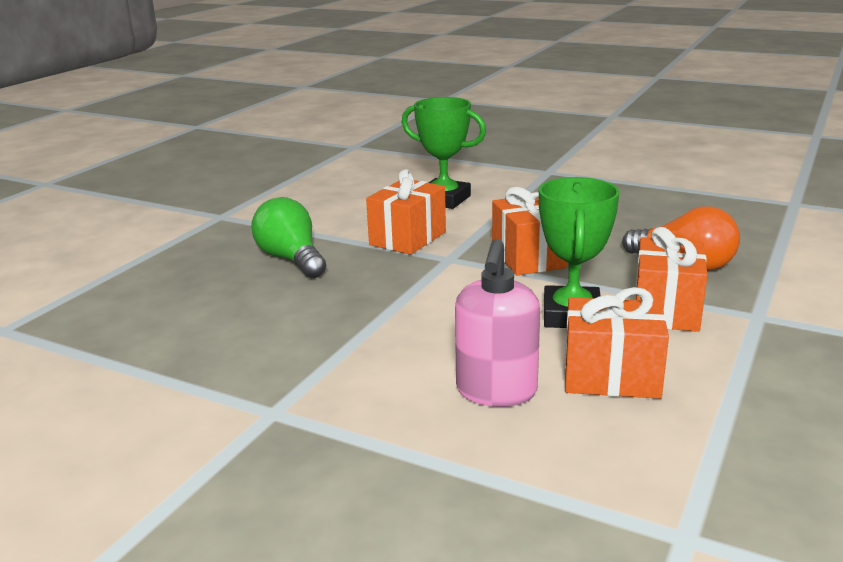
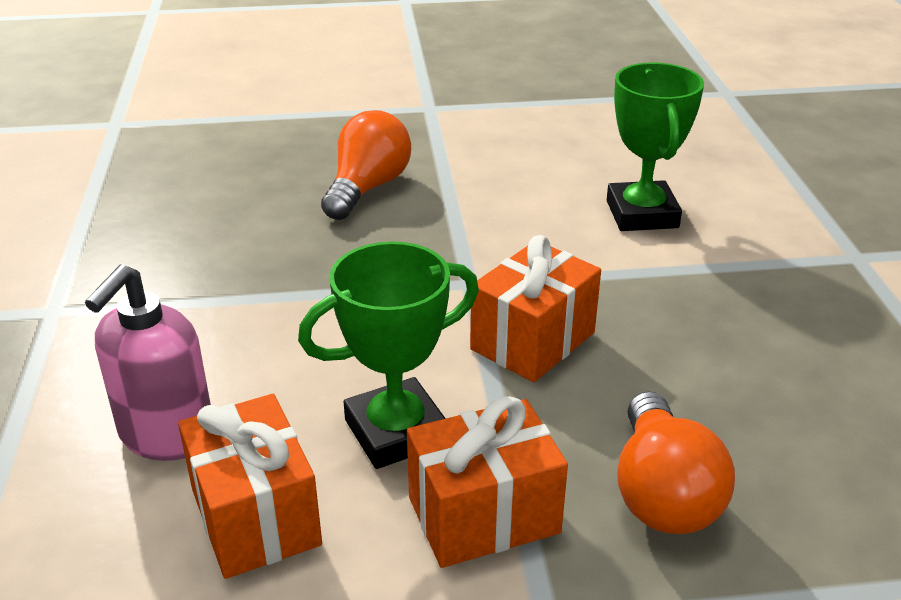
camera: 55 degrees right, 10 degrees up
(291, 259) = (367, 188): green light bulb -> orange light bulb
(408, 238) = (495, 234): orange gift -> none
(496, 391) = (166, 435): pink soap dispenser -> pink soap dispenser turned 45 degrees counterclockwise

